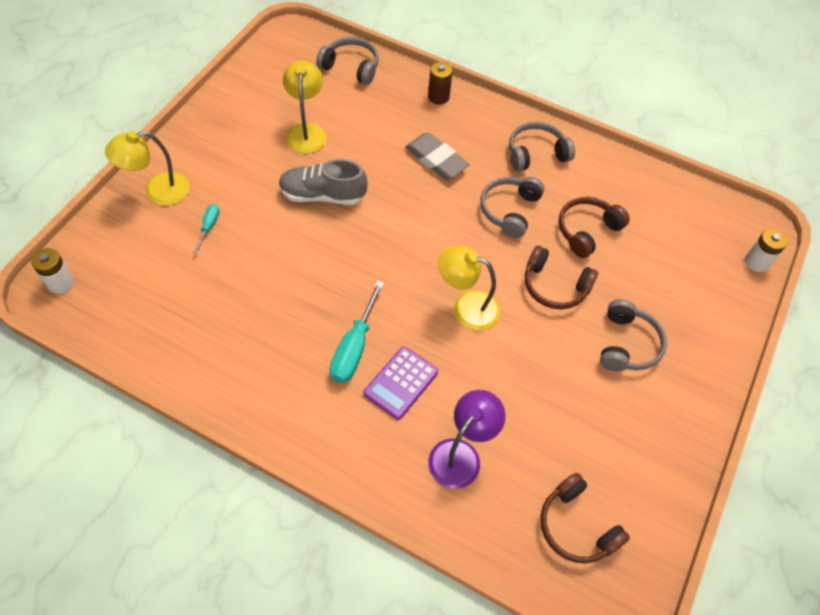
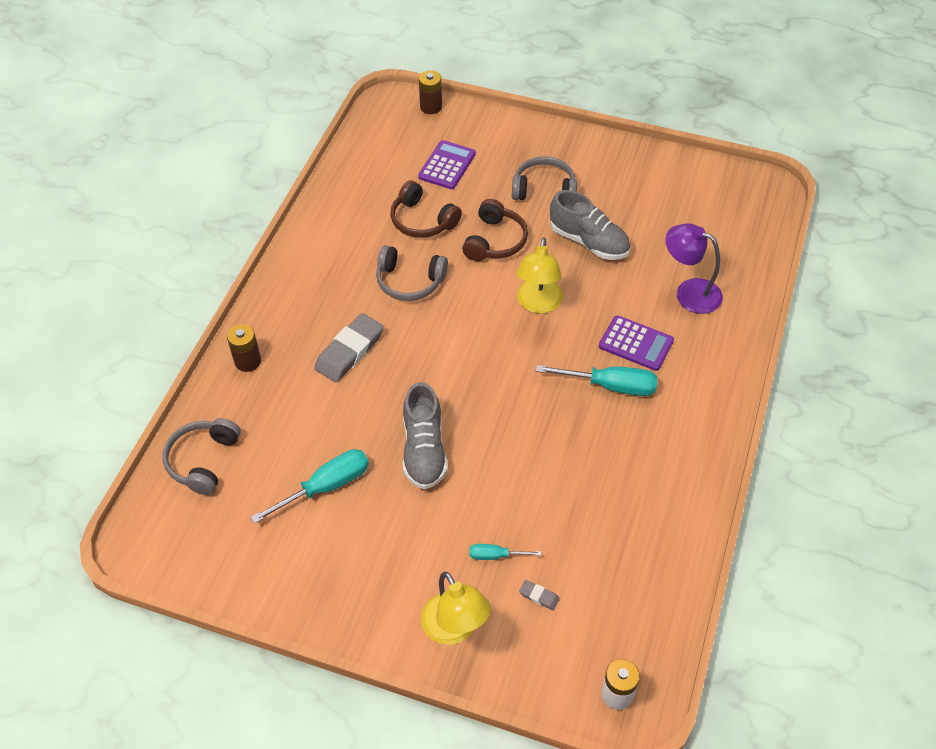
camera: 95 degrees left, 5 degrees down
(163, 248) = (539, 596): none -> grey eraser
(306, 131) = (325, 487): yellow lamp -> turquoise screwdriver
(536, 153) = (325, 265): grey headphones -> none
(546, 371) = (589, 242): none -> grey shoe
(576, 526) = (721, 215): brown headphones -> none
(665, 262) = (447, 165): none -> purple calculator
(756, 262) = (431, 107): white battery -> brown battery

